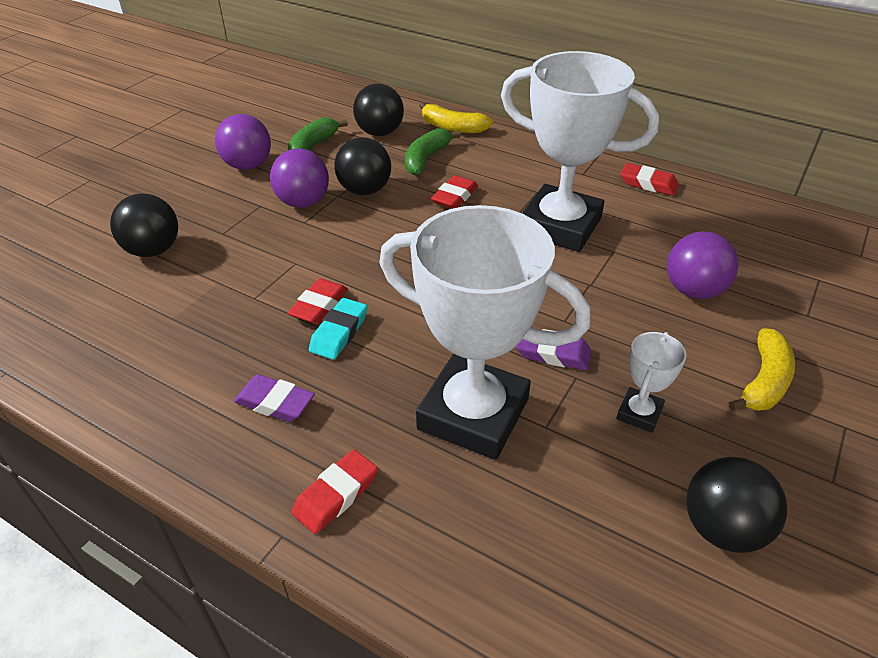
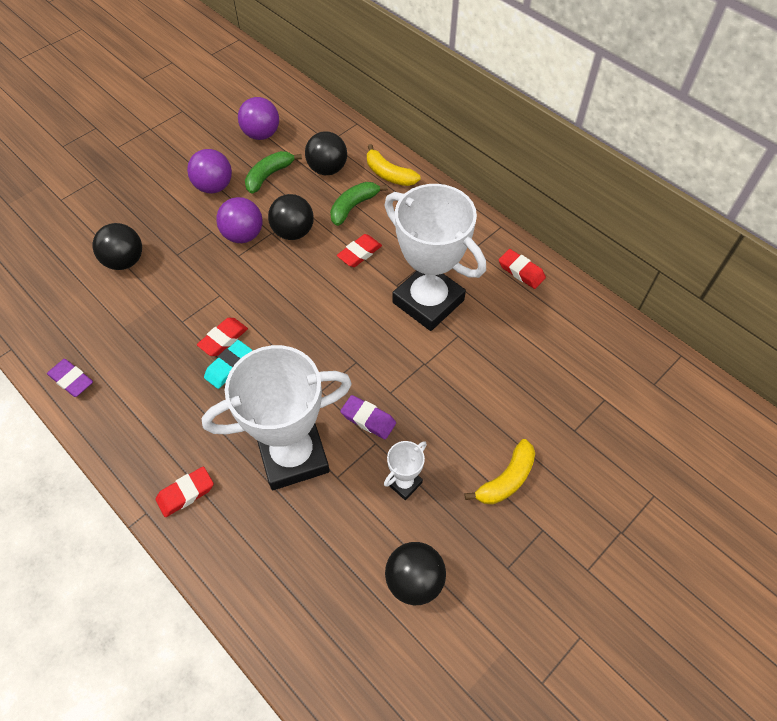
camera: 15 degrees right, 15 degrees up
(275, 402) = (169, 414): purple eraser -> purple eraser (71, 380)
(473, 414) = (293, 455): white trophy -> white trophy turned 60 degrees counterclockwise
(693, 290) = (499, 387): purple ball -> purple ball (261, 134)

